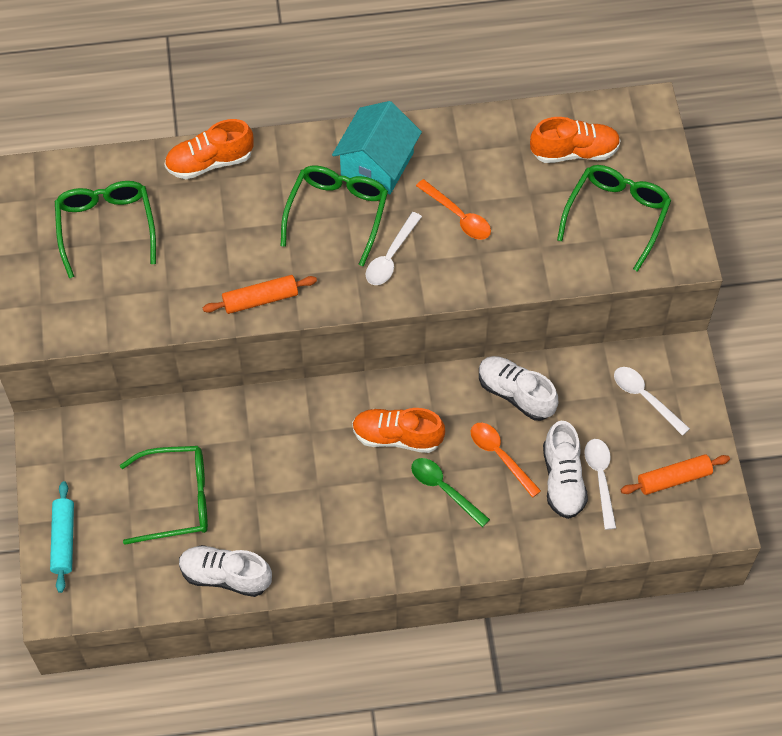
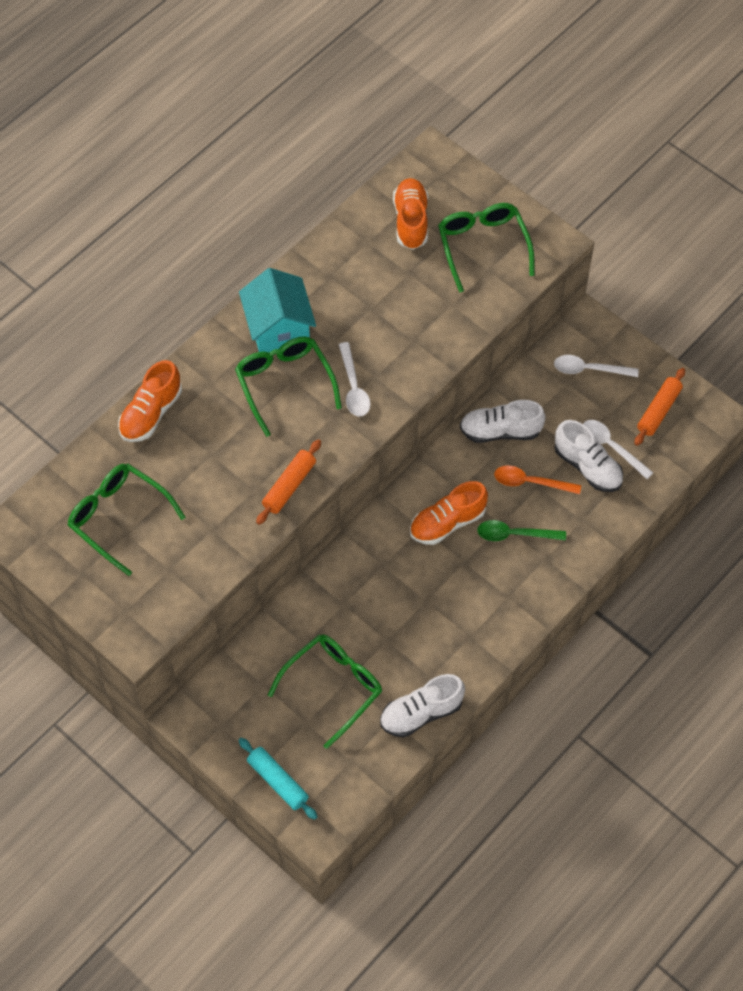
camera: 40 degrees left, 0 degrees up
(458, 216) = (374, 324): orange spoon -> none
(574, 152) = (411, 221): orange shoe -> orange shoe turned 45 degrees counterclockwise

